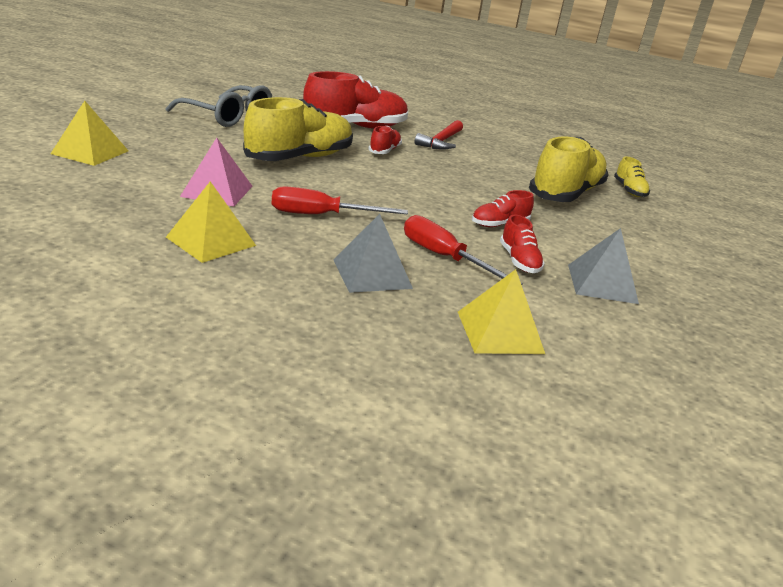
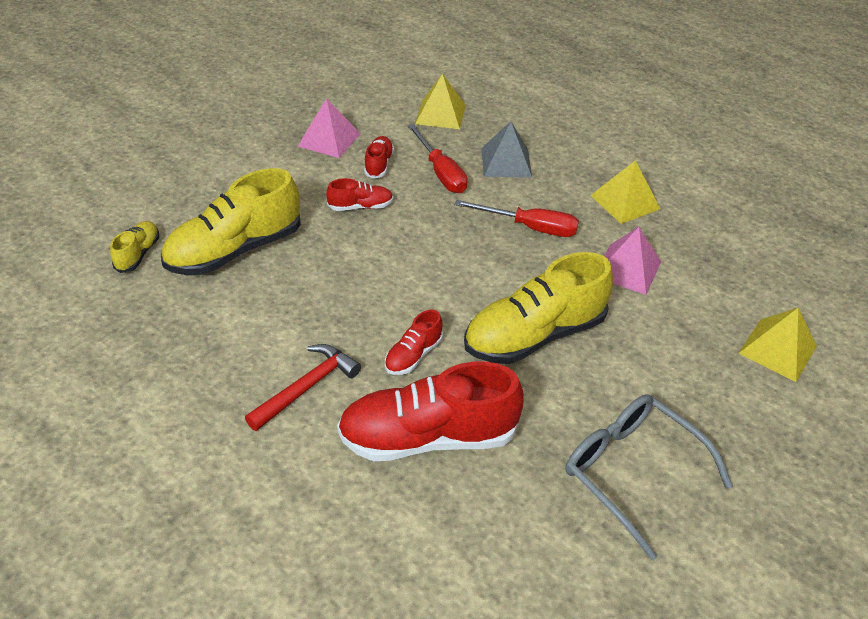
camera: 160 degrees left, 15 degrees up
(602, 283) = (329, 139): grey pyramid -> pink pyramid

